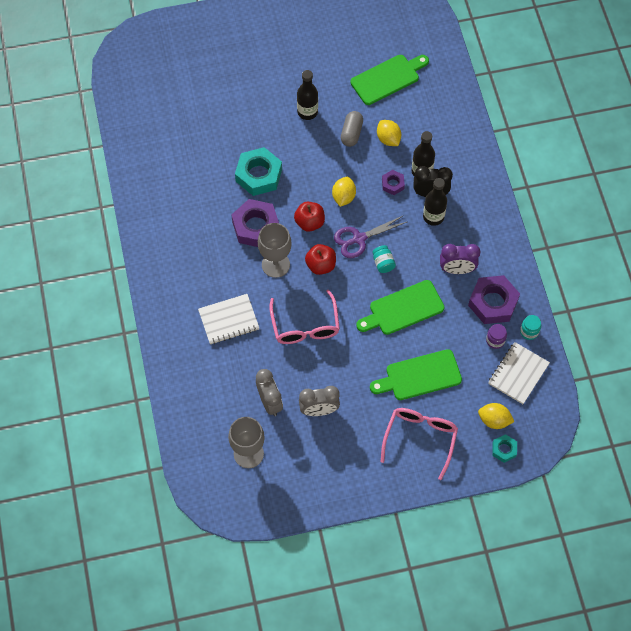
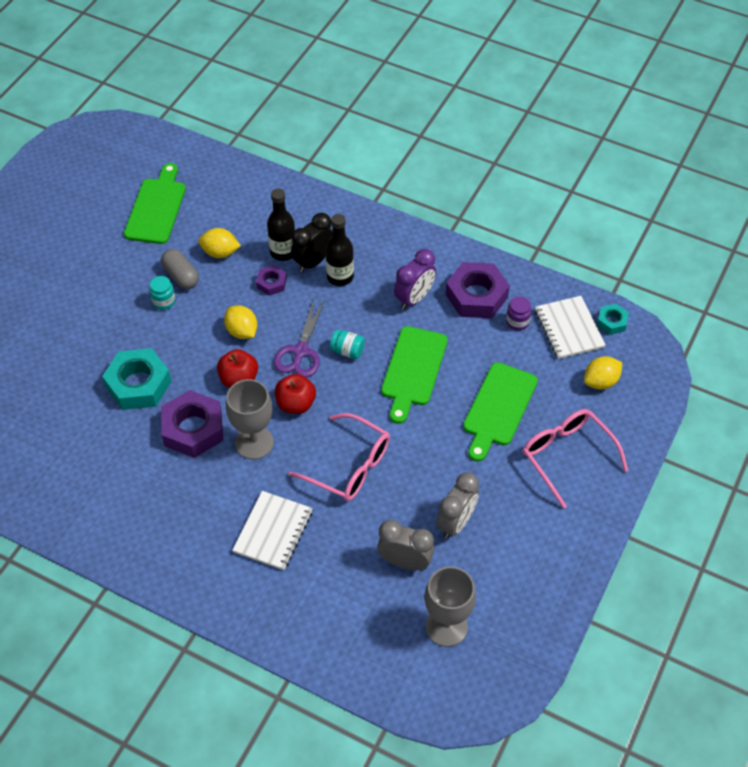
camera: 50 degrees left, 10 degrees down
(307, 112) = (117, 294): black bottle -> none
(504, 449) = (638, 396): turquoise nut -> turquoise nut (612, 322)
(529, 332) = (533, 290): turquoise jar -> turquoise jar (164, 301)

